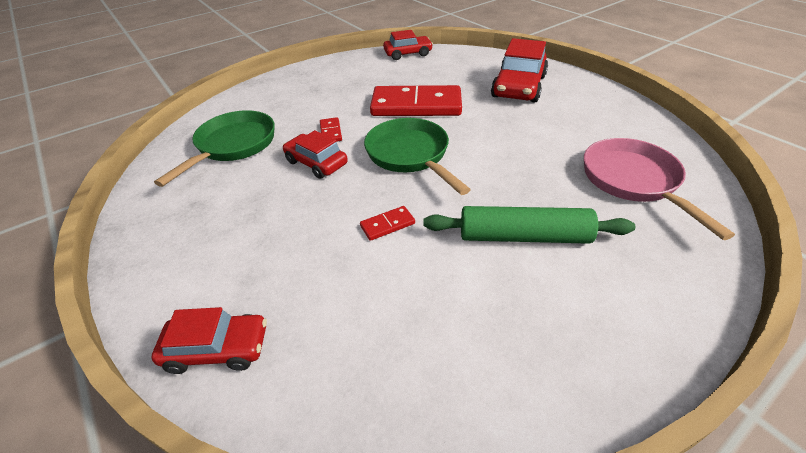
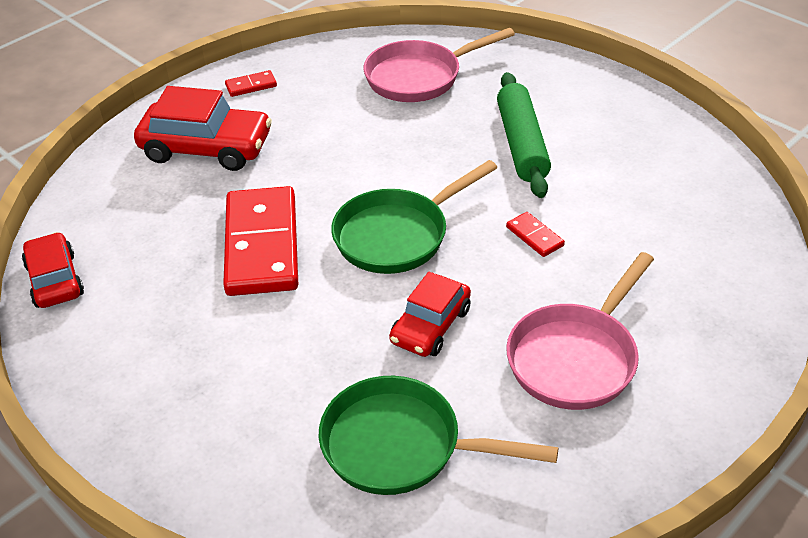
camera: 100 degrees left, 0 degrees up
(217, 349) = (738, 323): red car -> none
(248, 226) = (575, 358): none -> pink pan
(330, 132) = (346, 329): red domino -> red domino (251, 86)

